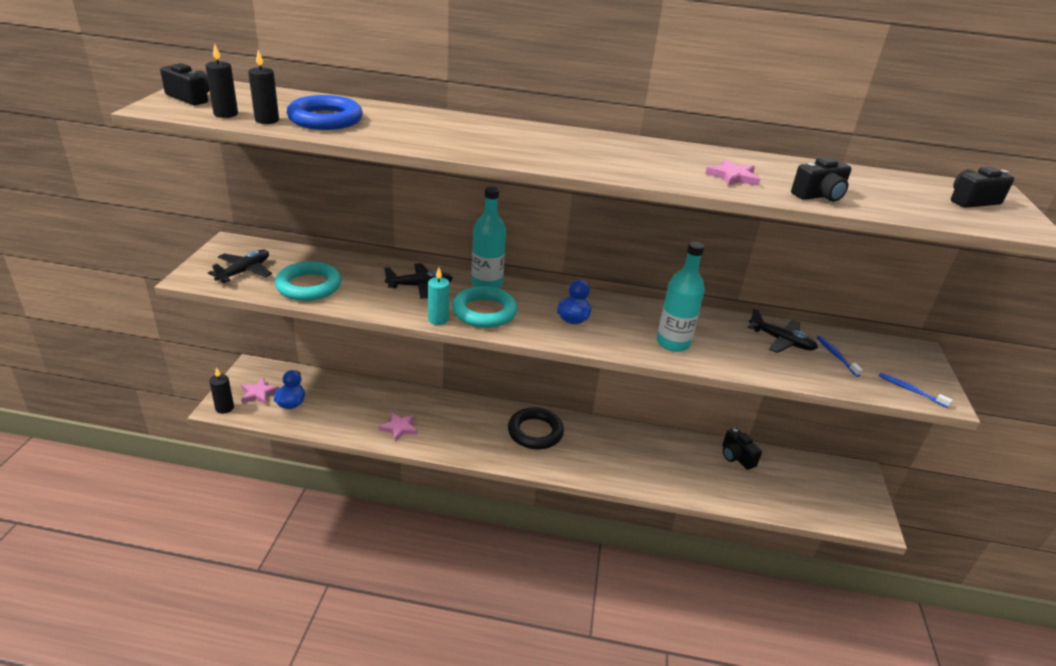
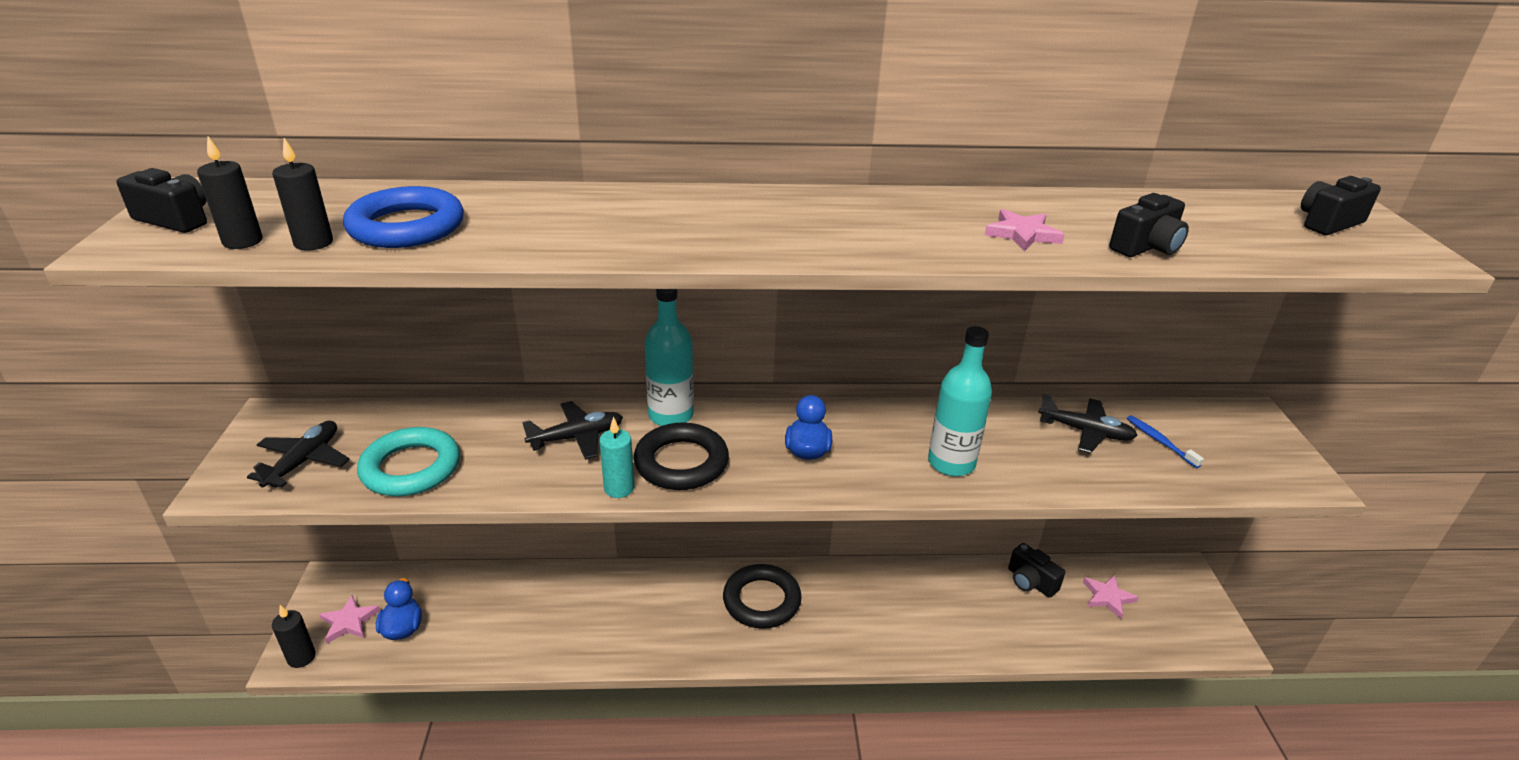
camera: 10 degrees left, 0 degrees up
(399, 428) = (571, 634): pink star -> pink star (1108, 597)
(484, 312) = (681, 462): turquoise ring -> black ring
(910, 390) = (1268, 475): blue toothbrush -> none

